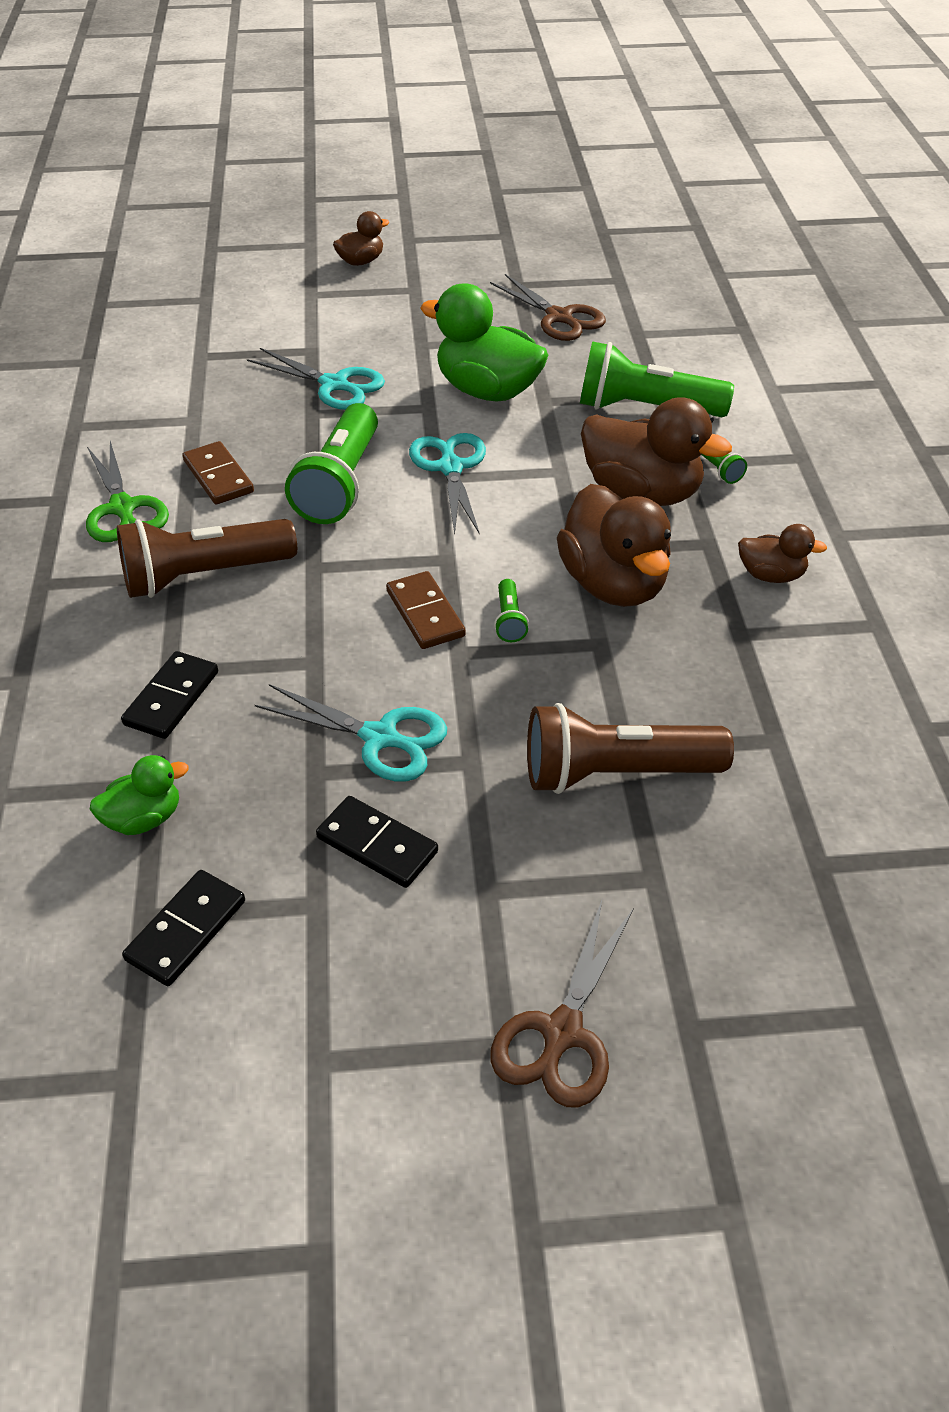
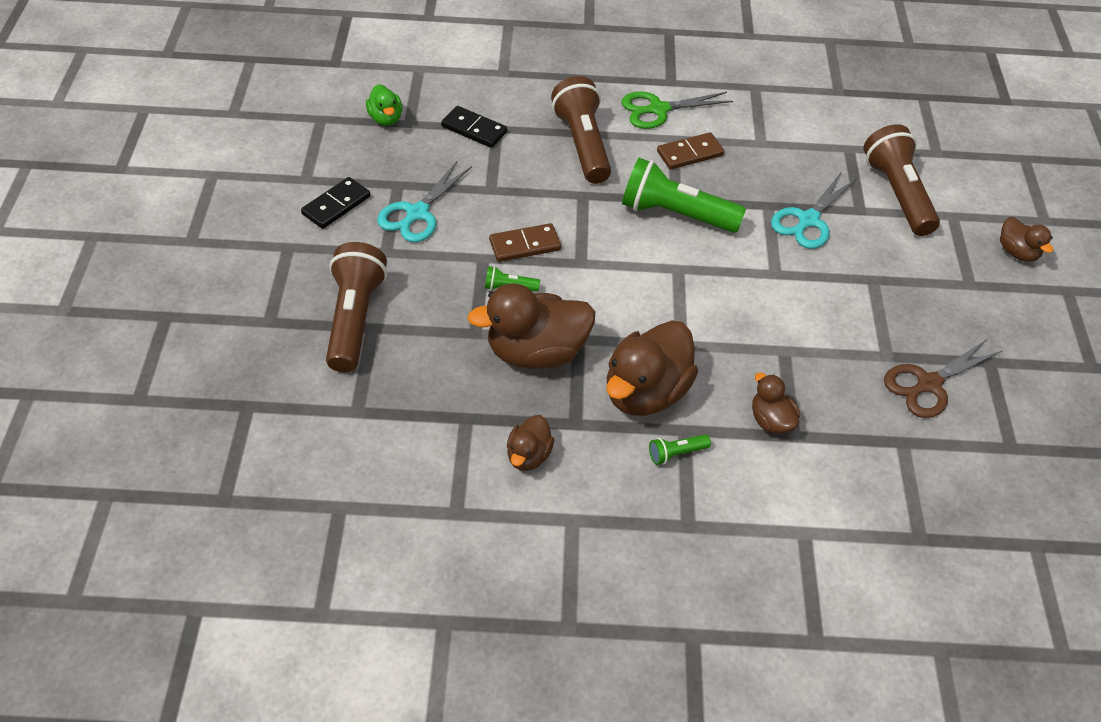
camera: 95 degrees right, 5 degrees up
(186, 930) = (307, 132): black domino -> none
(279, 326) = (897, 194): none -> brown flashlight
(450, 468) = (690, 277): turquoise scissors -> none
(487, 391) = (800, 314): green duck -> none
(562, 1032) = (188, 264): brown scissors -> none
(645, 409) = (771, 420): green flashlight -> brown duck

